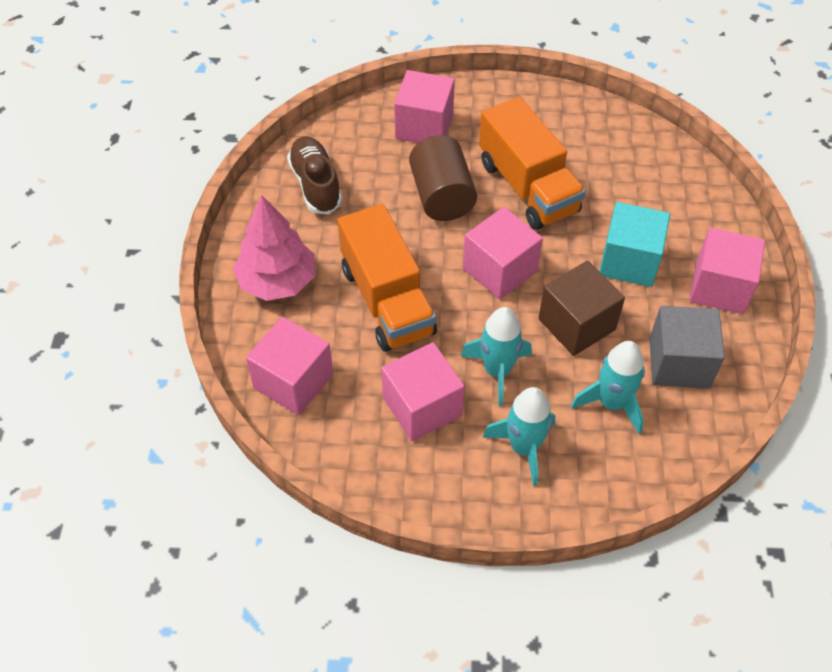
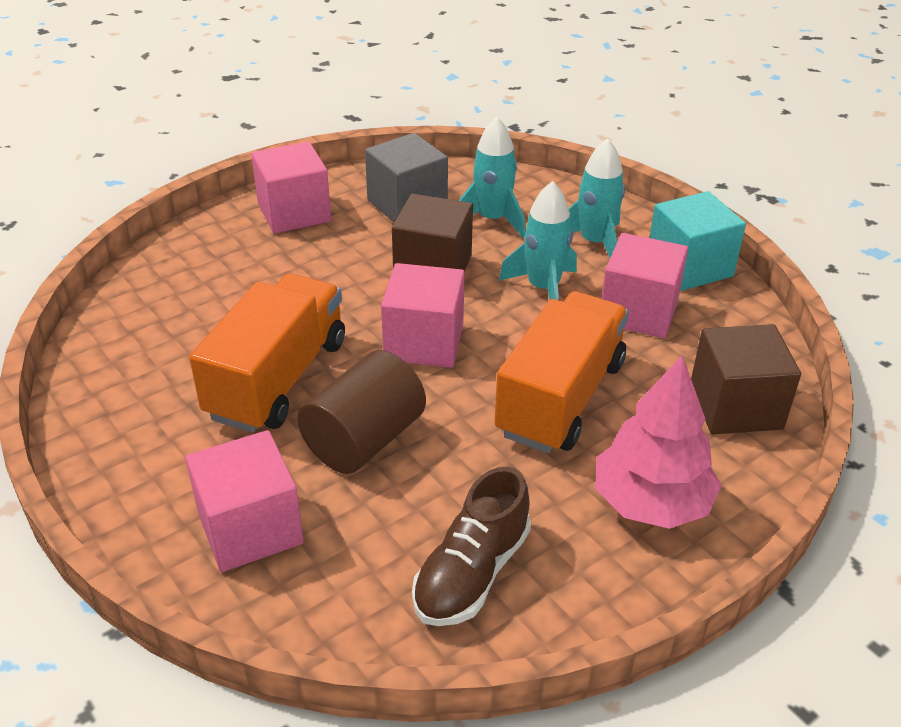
camera: 130 degrees left, 15 degrees down
(293, 381) = (735, 406): pink cube -> brown cube
(629, 261) = (317, 269): turquoise cube -> turquoise cube (689, 267)

